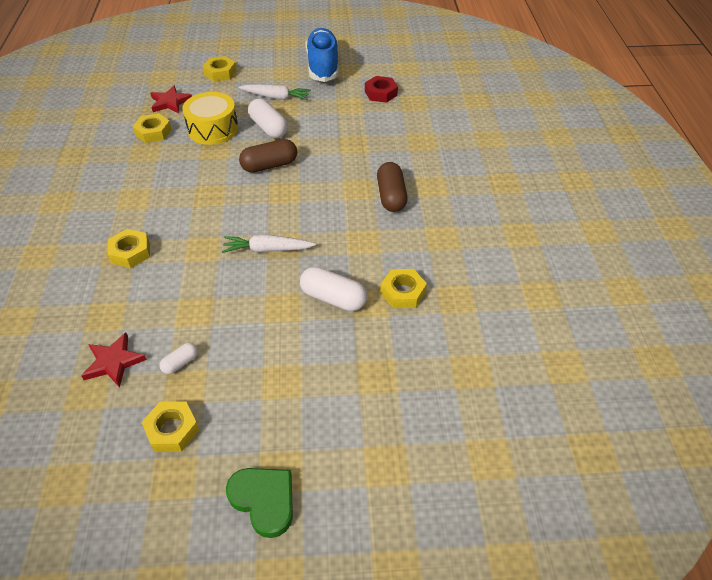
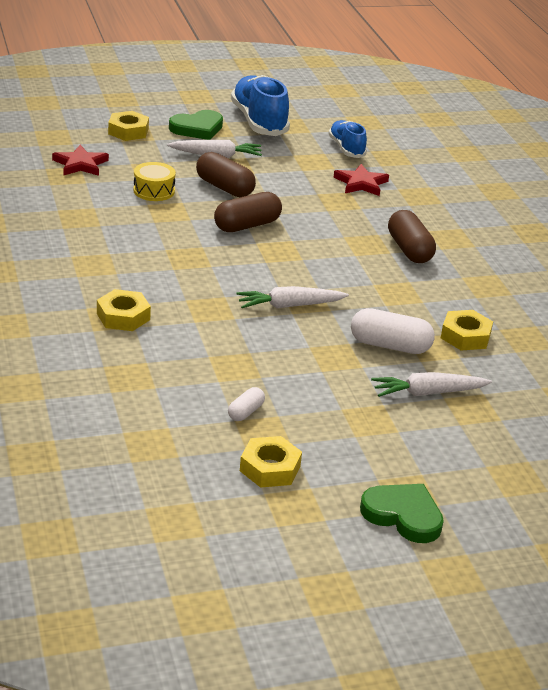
camera: 15 degrees left, 15 degrees down
(113, 362) = (166, 416): red star -> red star (361, 183)
(153, 132) = (77, 196): yellow nut -> none
(213, 129) = (154, 191): yellow drum -> yellow drum, size x0.63
(268, 128) = (224, 188): white capsule -> brown capsule
(273, 71) = (197, 128): none -> green heart
(345, 354) = (428, 393): none -> white carrot
(381, 93) = (346, 148): red nut -> blue shoe

